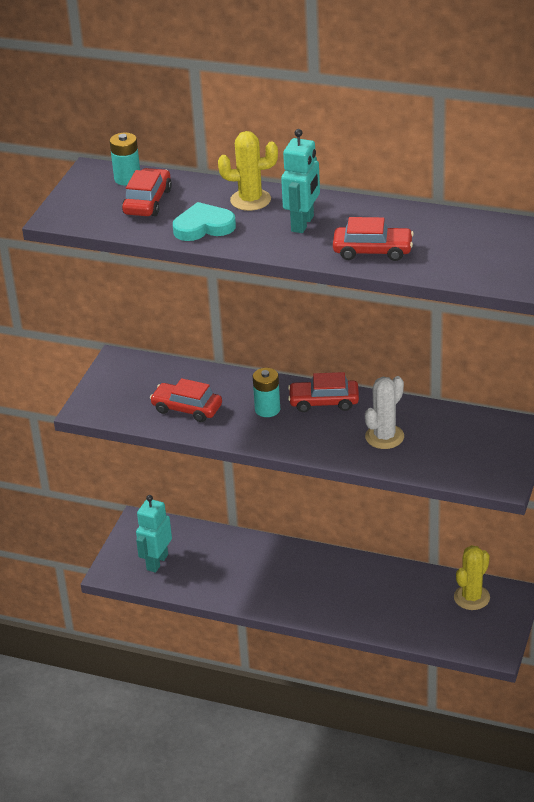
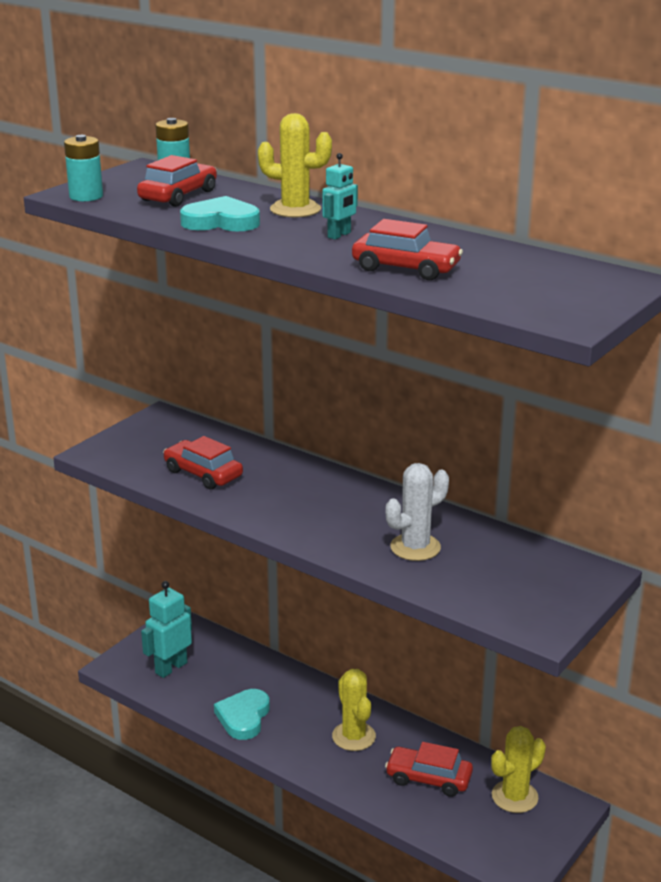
camera: 15 degrees right, 10 degrees down
(238, 588) = (243, 717): none -> turquoise heart
(267, 409) = (293, 492): turquoise battery -> turquoise battery (86, 196)
(303, 224) = (339, 235): turquoise robot -> turquoise robot, size x0.60
(324, 402) = (363, 498): red car -> red car (428, 778)
(332, 582) = (354, 736): none -> yellow cactus

